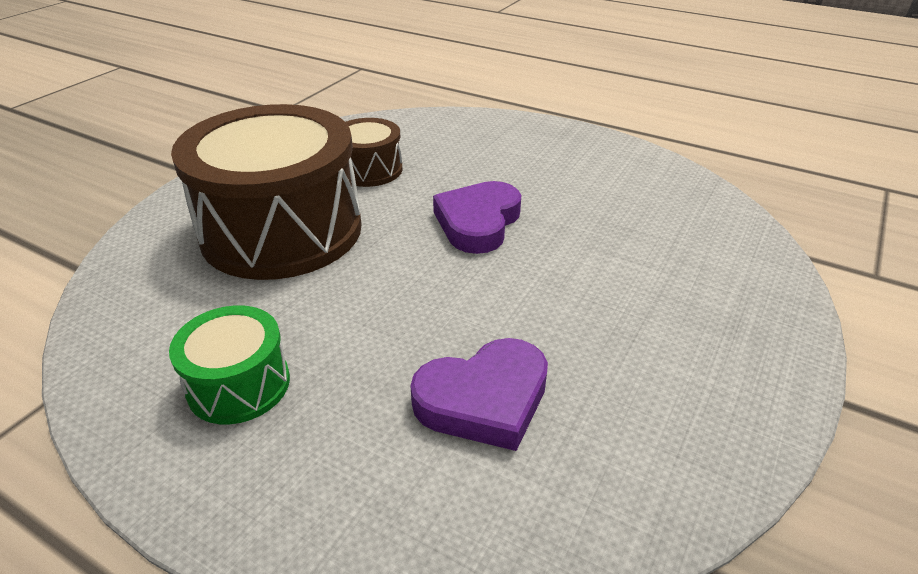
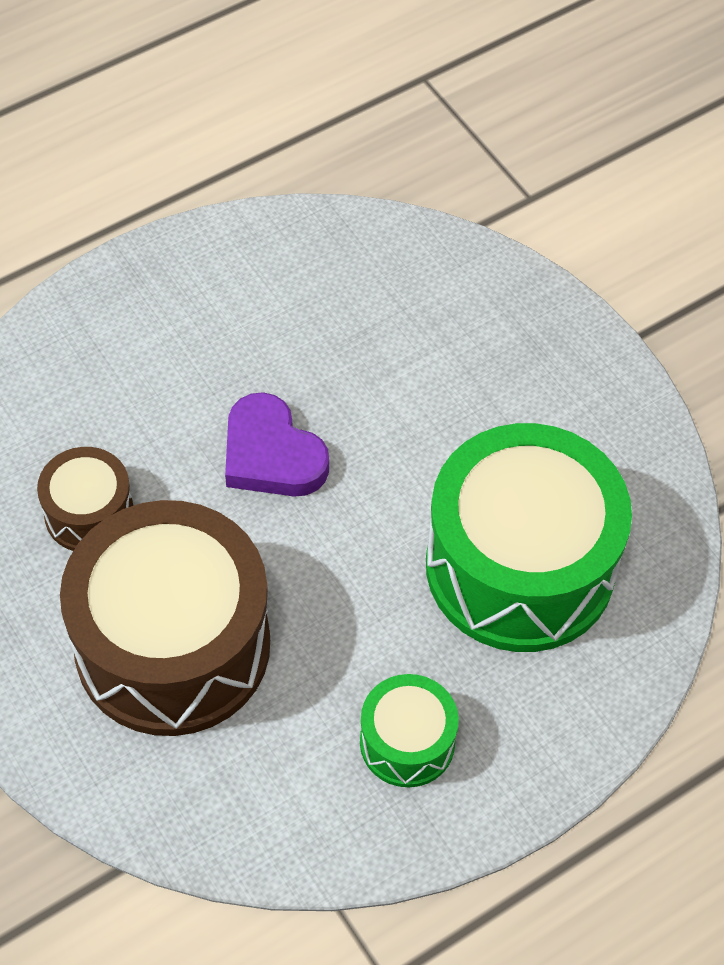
camera: 65 degrees left, 20 degrees up
(484, 399) = (520, 566): purple heart -> green drum

